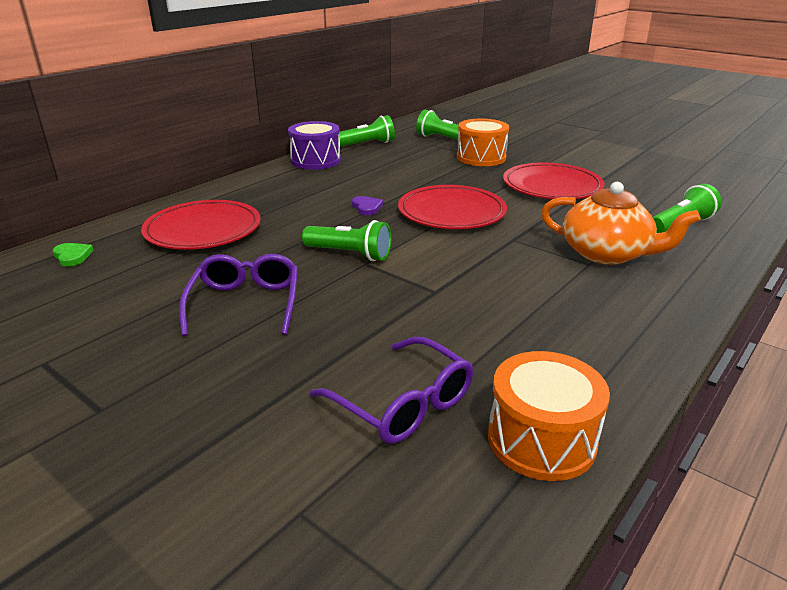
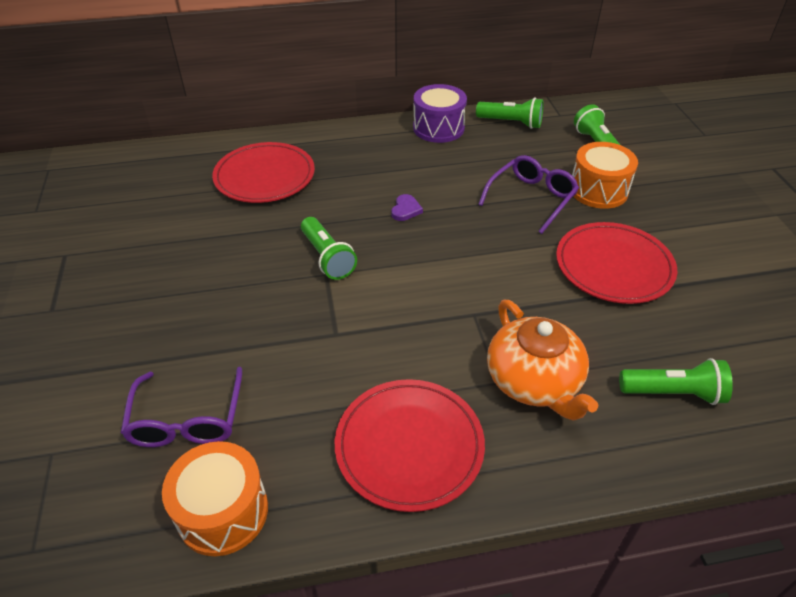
camera: 40 degrees right, 15 degrees up
(72, 256) = (167, 164): green heart -> none
(245, 303) = (207, 268): purple glasses -> purple glasses (531, 198)
(451, 212) = (467, 252): red plate -> red plate (409, 446)

